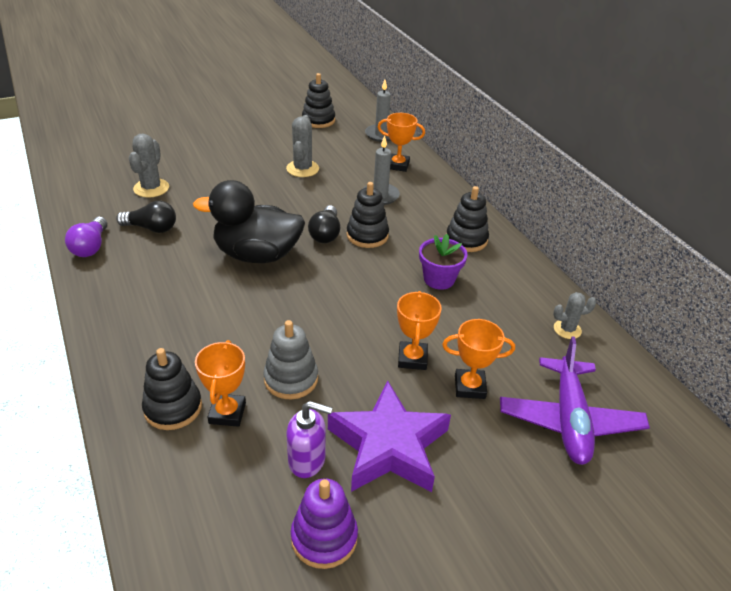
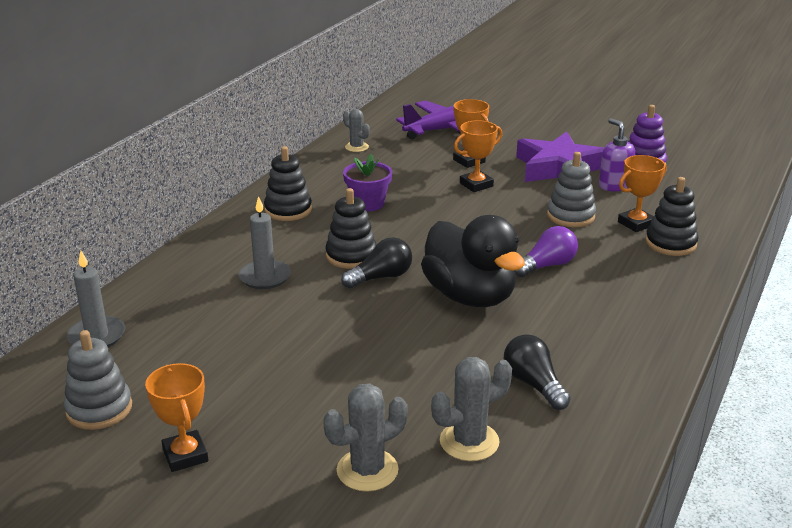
camera: 125 degrees left, 10 degrees down
(91, 247) = (623, 402): purple light bulb -> purple light bulb (547, 265)
(302, 169) = (267, 352): grey cactus -> grey cactus (367, 470)
(318, 120) = (99, 409): black stacking toy -> grey stacking toy
(398, 165) = (177, 292): orange trophy -> orange trophy (185, 455)

